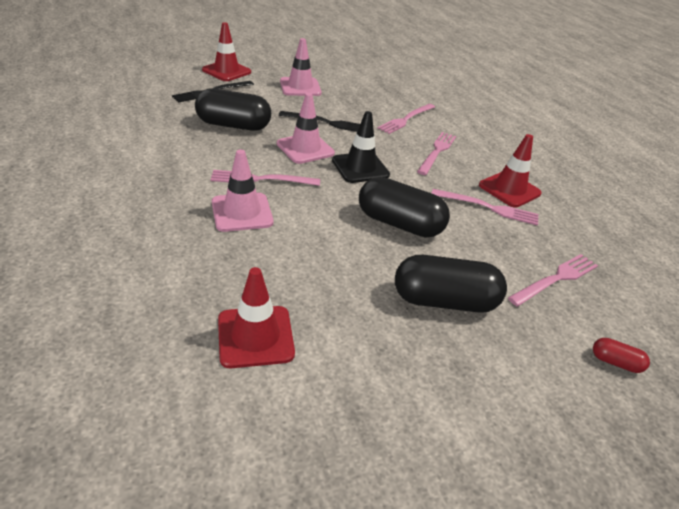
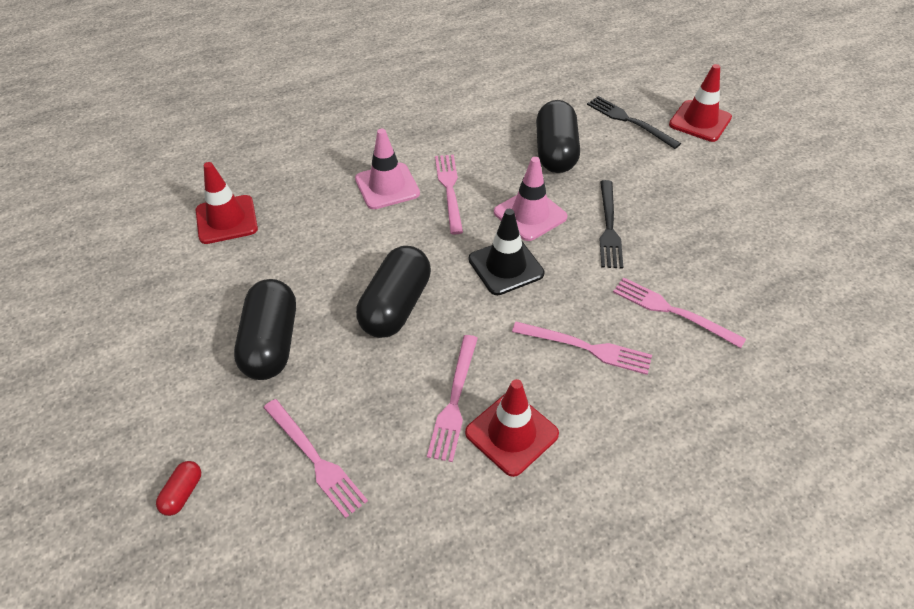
camera: 90 degrees right, 10 degrees up
(300, 87) = (702, 191): pink traffic cone -> none

